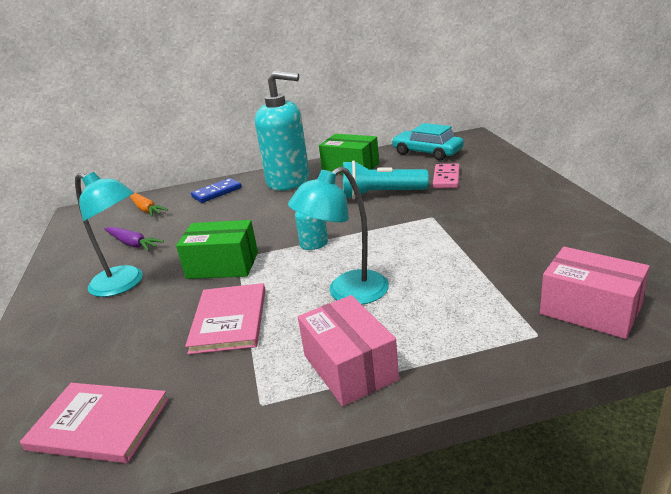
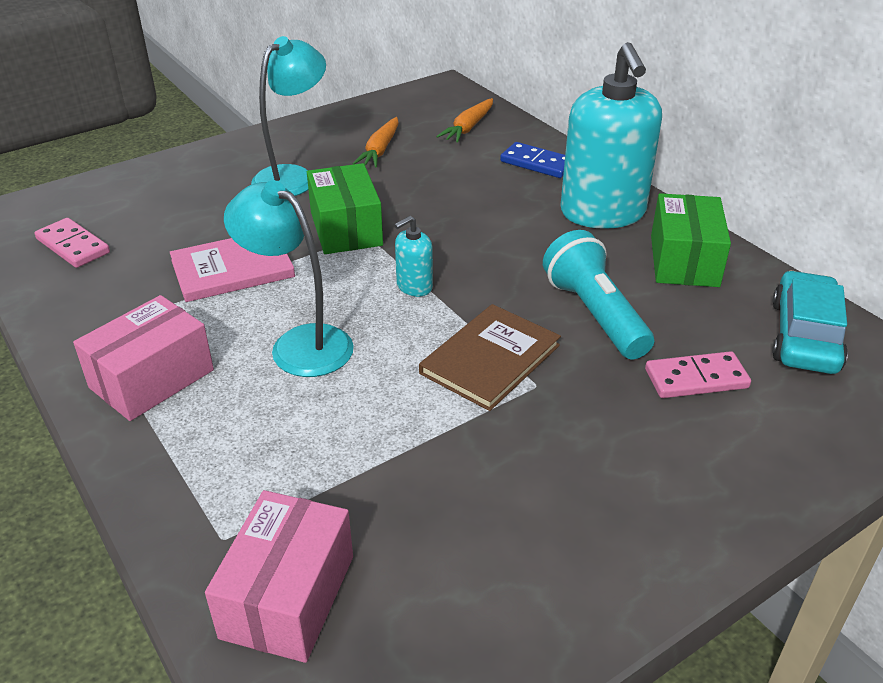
camera: 65 degrees right, 10 degrees up
(99, 424) = (73, 246): pink book -> pink domino
(124, 284) = (293, 177): turquoise lamp -> turquoise lamp turned 150 degrees counterclockwise
(132, 244) = (380, 150): purple carrot -> orange carrot
(402, 227) = (490, 359): none -> brown book

